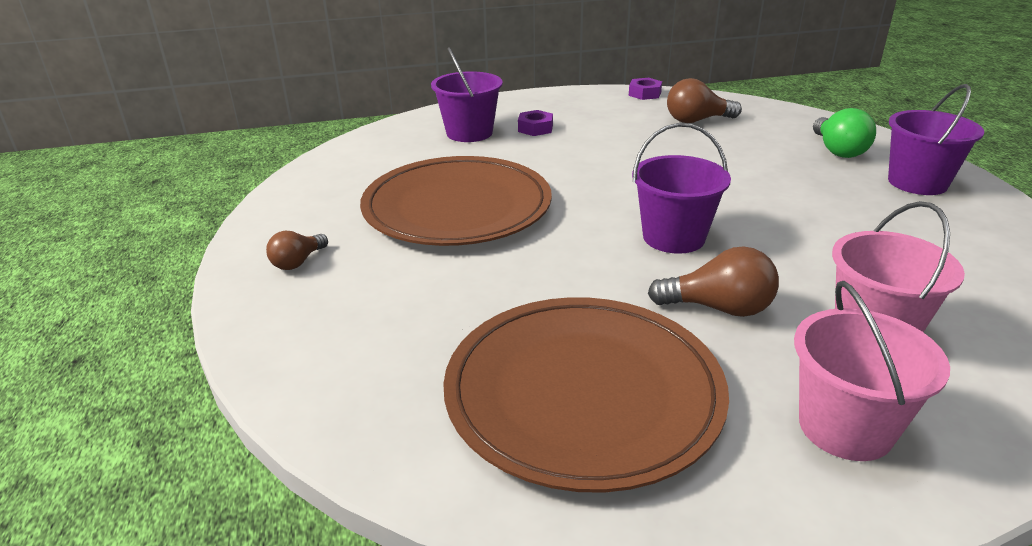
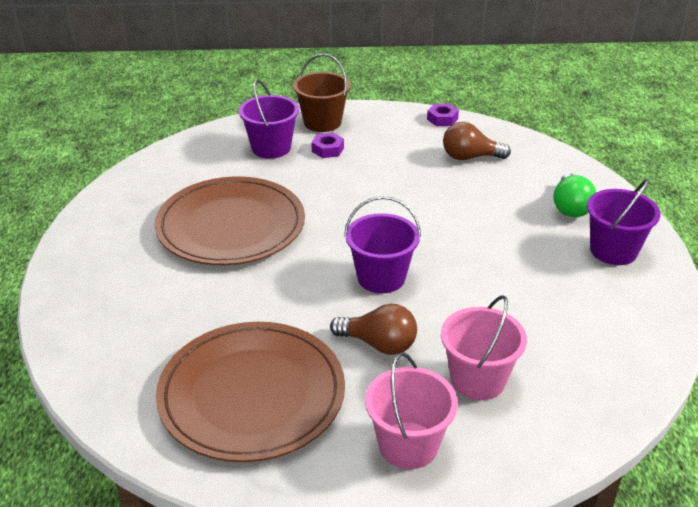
camera: 10 degrees right, 5 degrees up
(298, 262) = (99, 261): brown light bulb -> none
(516, 107) = (322, 122): none -> brown bucket

